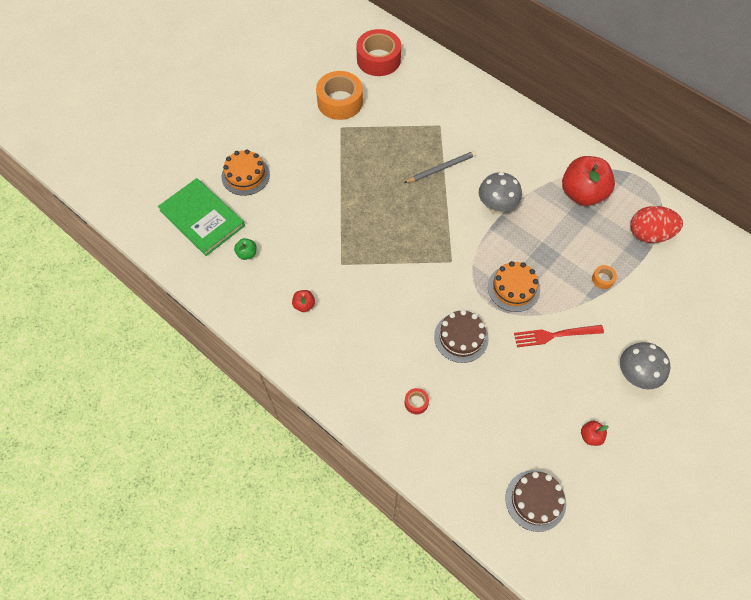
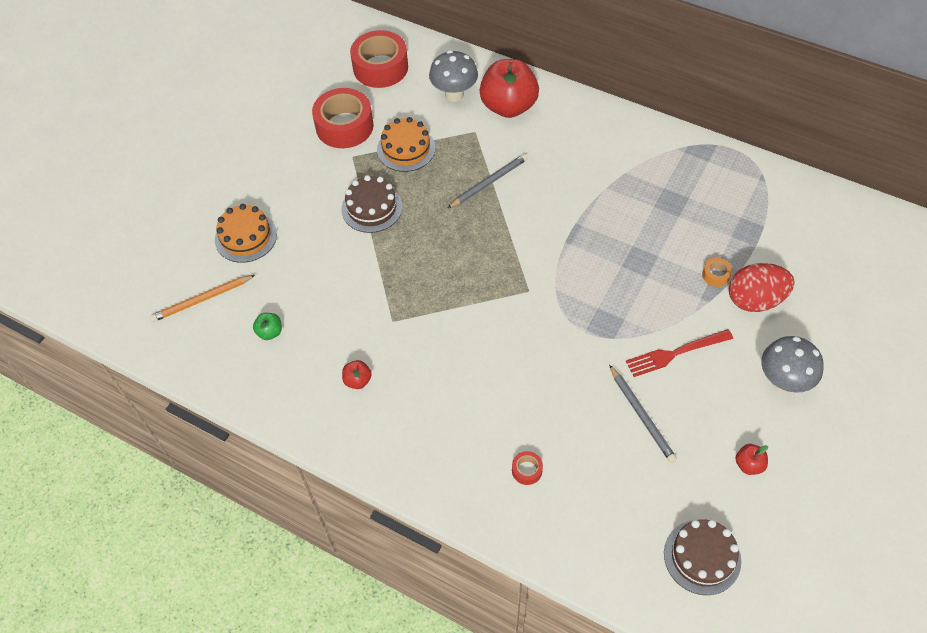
camera: 10 degrees left, 5 degrees down
(202, 218) = (202, 300): green book -> orange pencil
(340, 102) = (344, 126): orange tape -> red tape
(461, 337) = (562, 379): brown cake -> brown cake (371, 208)
(496, 207) = (567, 215): grey mushroom -> grey mushroom (454, 94)
(513, 288) = (612, 307): orange cake -> orange cake (406, 149)
(516, 379) = (642, 415): none -> grey pencil
(582, 193) = (666, 180): red apple -> red apple (508, 106)
(649, 234) = (757, 212): red egg -> red egg (755, 300)

